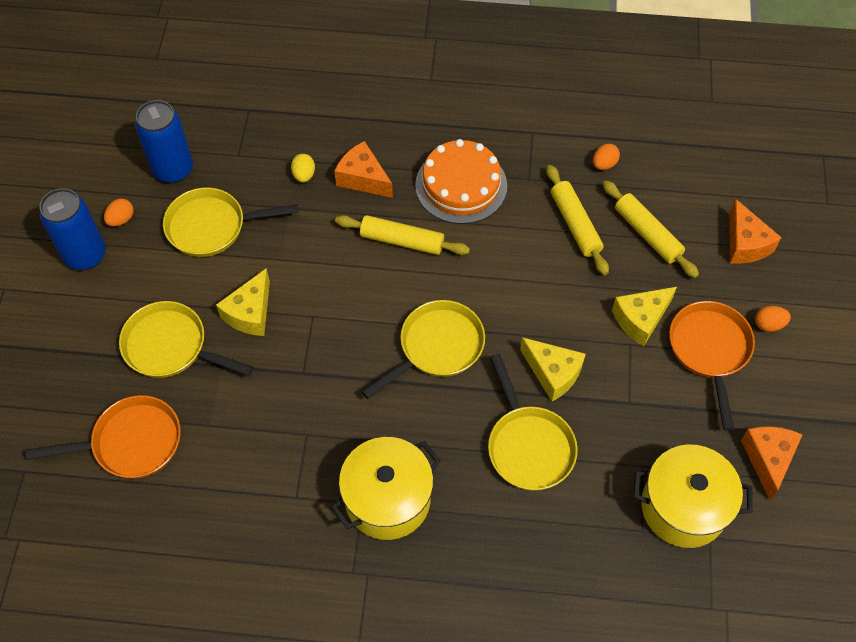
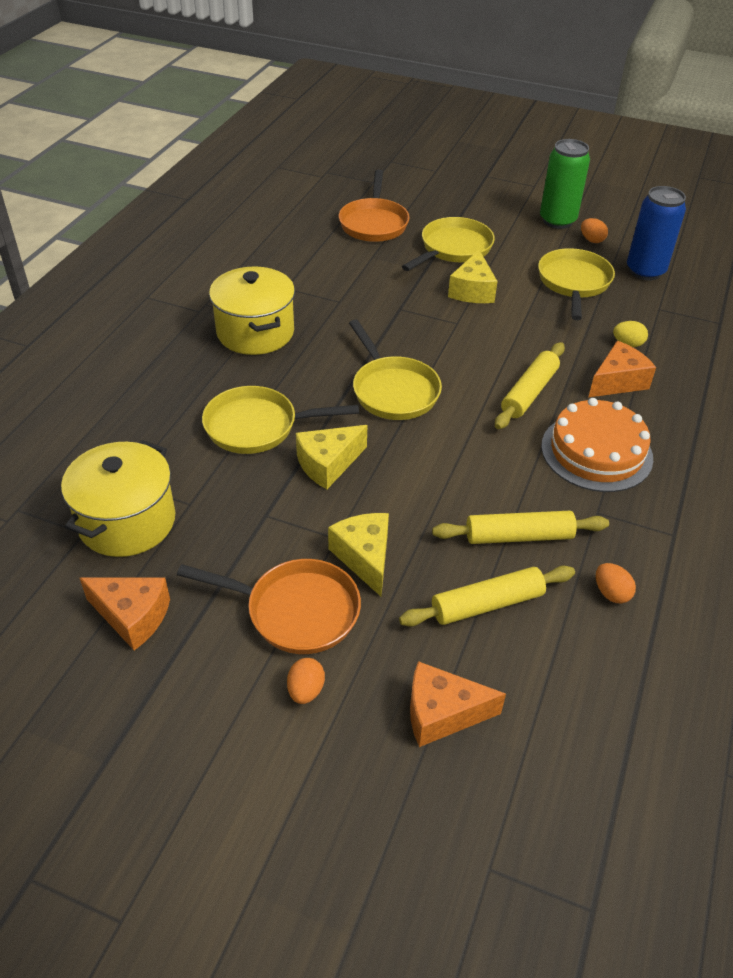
camera: 105 degrees right, 15 degrees down
(85, 255) = (557, 221): blue can -> green can
(250, 313) = (472, 290): yellow cheese -> yellow cheese turned 120 degrees counterclockwise

